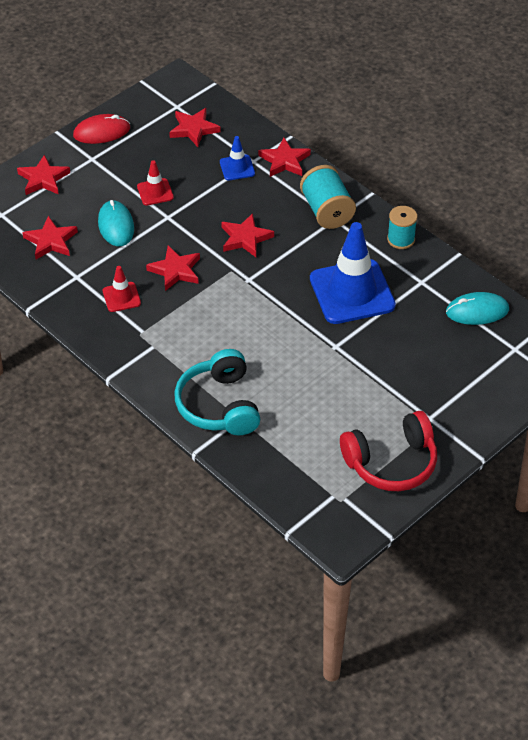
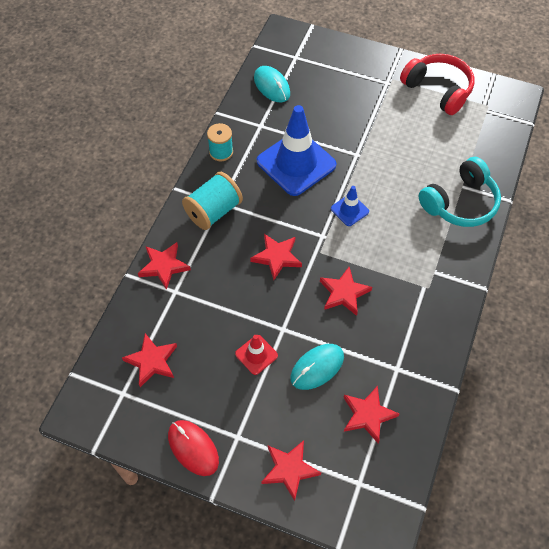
camera: 115 degrees left, 10 degrees up
(121, 297) = (398, 320): red traffic cone -> none
(237, 168) = (190, 300): blue traffic cone -> blue traffic cone (349, 210)

